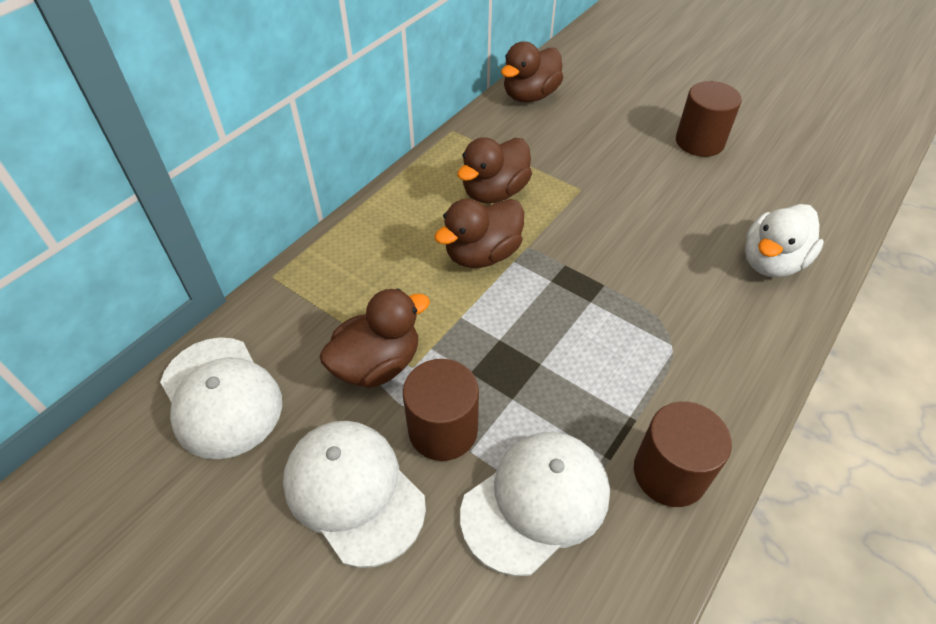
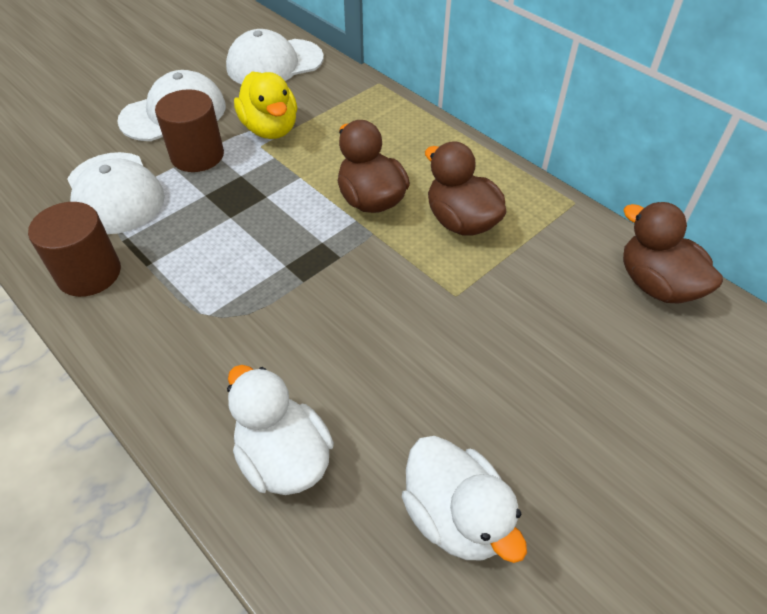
camera: 100 degrees right, 0 degrees up
(377, 364) = (270, 129): brown duck -> yellow duck
(699, 142) = (546, 464): brown cylinder -> none
(756, 176) = (455, 516): none -> white duck

